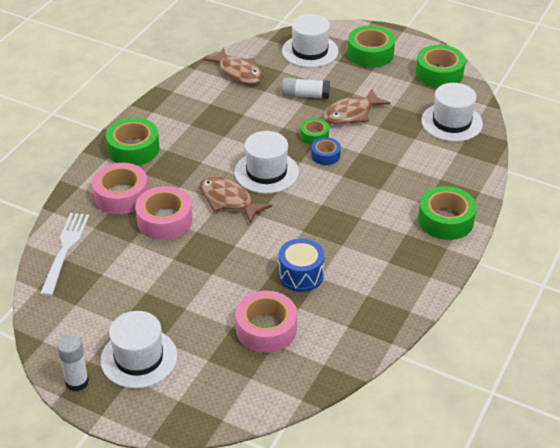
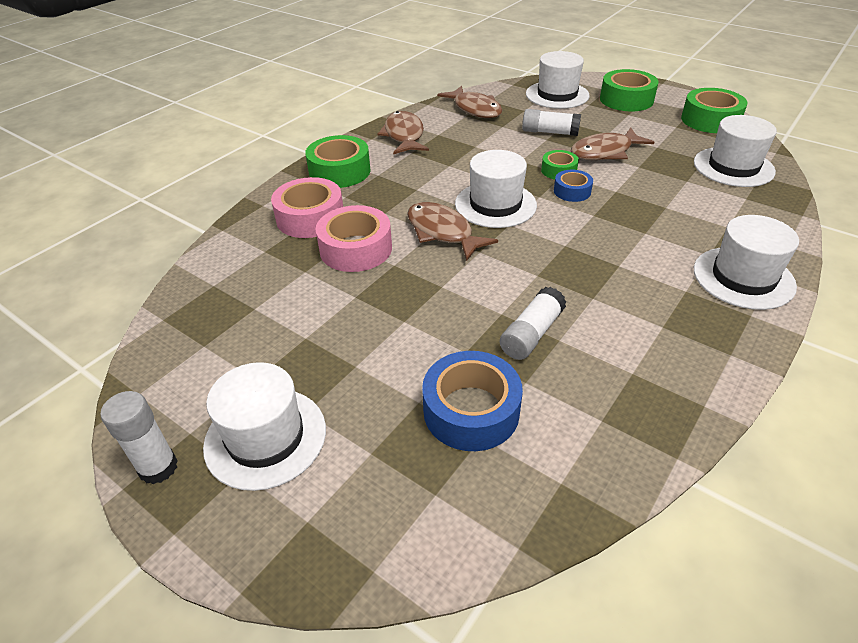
camera: 10 degrees right, 0 degrees up
(65, 249) = (219, 273): white fork -> none
(180, 107) = (404, 135): none -> brown fish
(266, 329) = (471, 410): pink tape -> blue tape
(301, 275) = (531, 334): blue drum -> white glue stick
(445, 220) = (743, 277): green tape -> white hat

